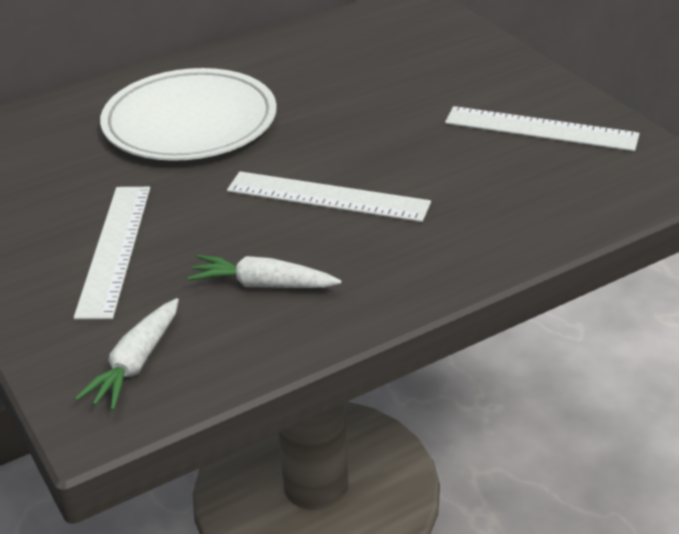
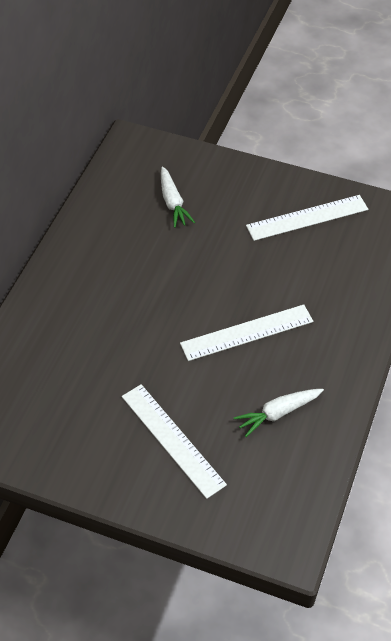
camera: 40 degrees left, 15 degrees up
(136, 363) = (270, 503): white carrot -> white carrot (173, 203)
(190, 122) = (105, 320): white plate -> none

